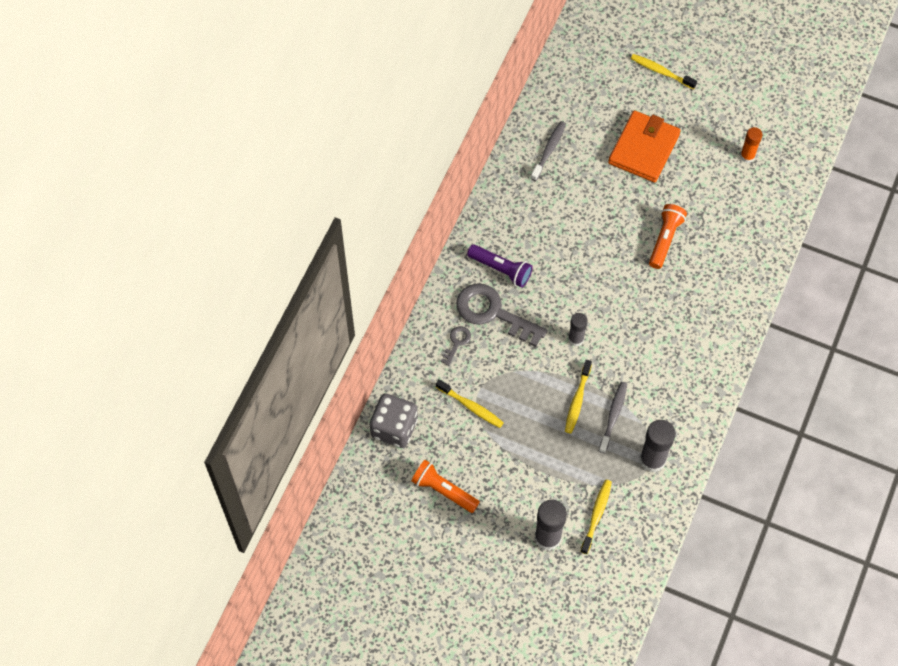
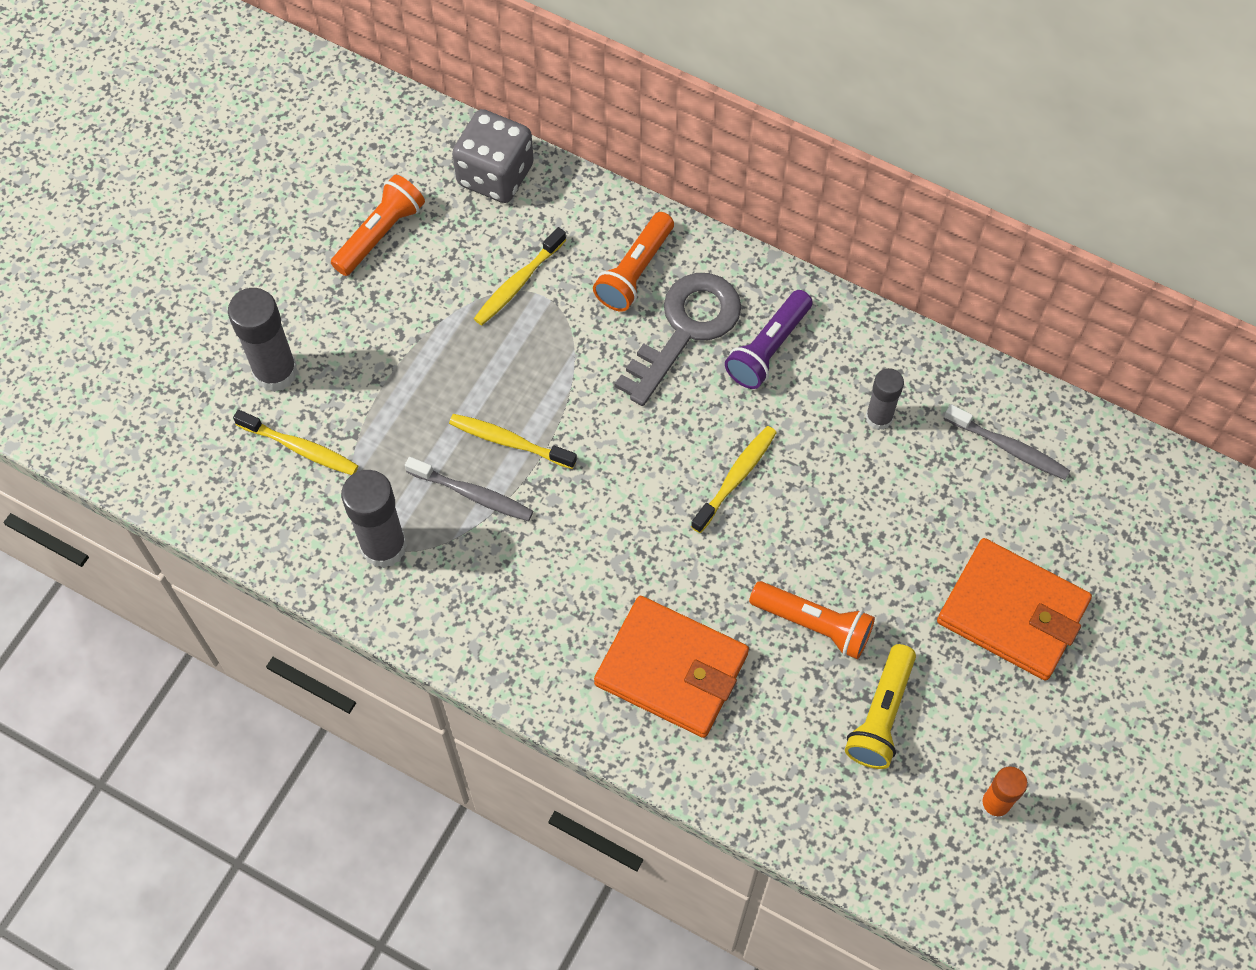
camera: 95 degrees right, 0 degrees up
(456, 343) = (635, 271): grey key -> orange flashlight
(576, 339) = (624, 451): grey glue stick -> grey glue stick (879, 418)
(661, 71) = (1191, 667): yellow toothbrush -> yellow toothbrush (736, 478)
(701, 306) = (671, 669): none -> orange wallet
(709, 207) = (881, 715): none -> yellow flashlight

